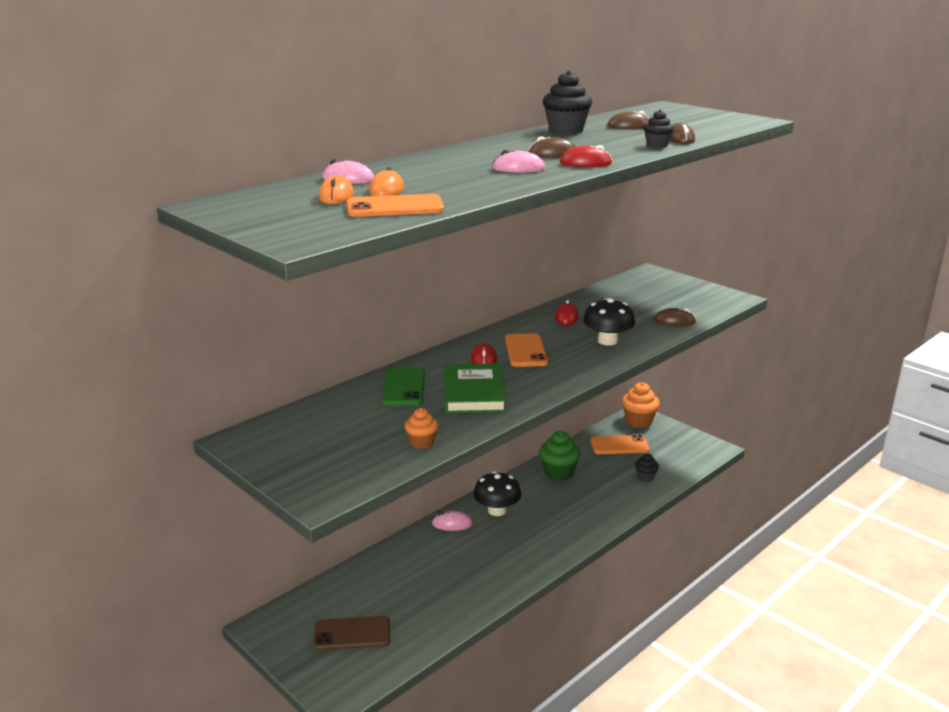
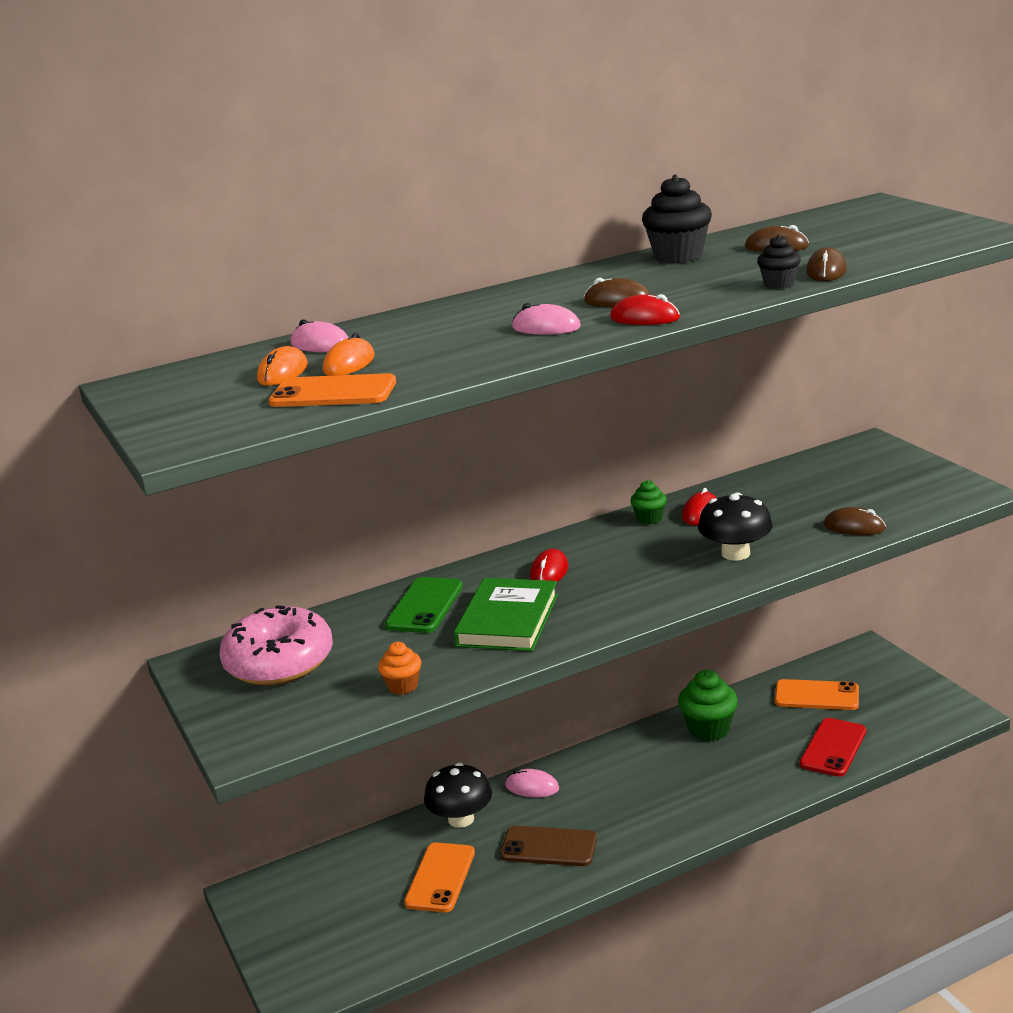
camera: 20 degrees right, 0 degrees up
(311, 434) = (279, 662): none -> pink donut
(352, 634) = (347, 919): brown phone -> brown phone (549, 847)
(497, 510) = (599, 775): black mushroom -> black mushroom (461, 819)
(525, 351) = (612, 562): orange phone -> orange phone (440, 878)
(533, 322) = (649, 519): none -> green cupcake
(638, 421) = (863, 661): orange cupcake -> none
(645, 477) = (833, 748): black cupcake -> red phone

